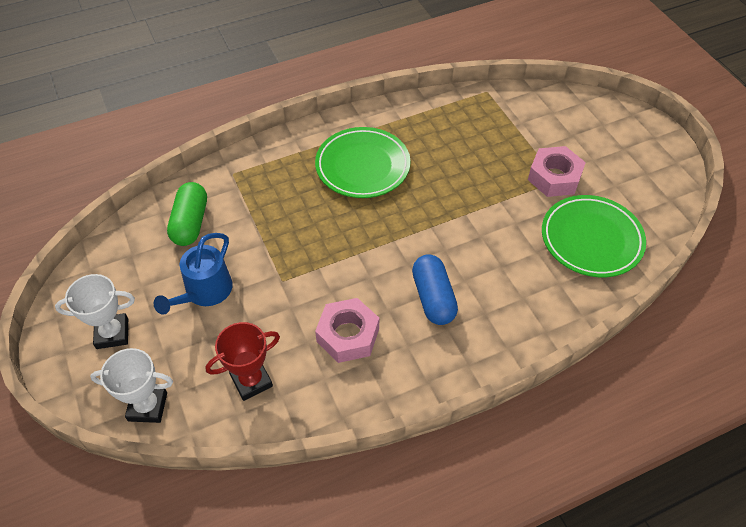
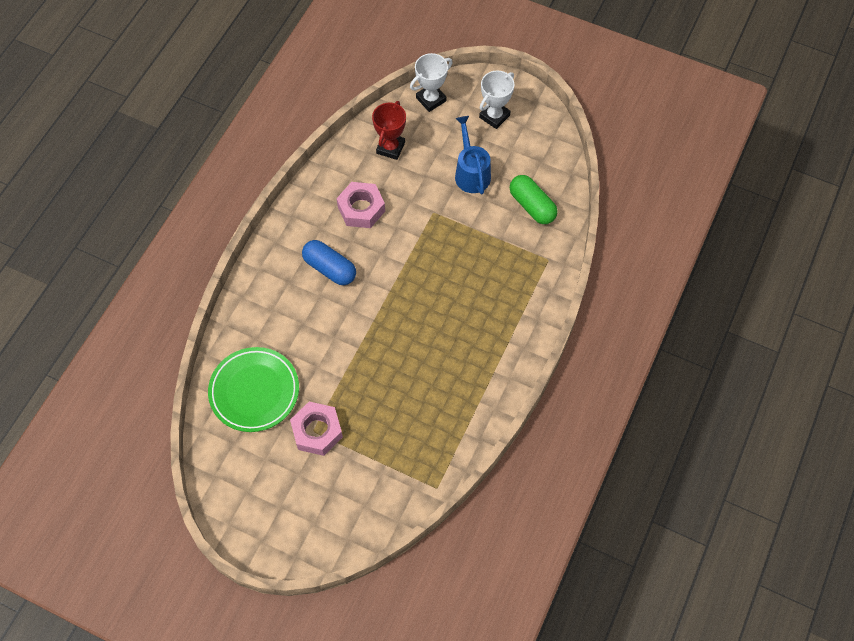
camera: 140 degrees right, 10 degrees up
(362, 166) = (465, 333): green plate -> none

